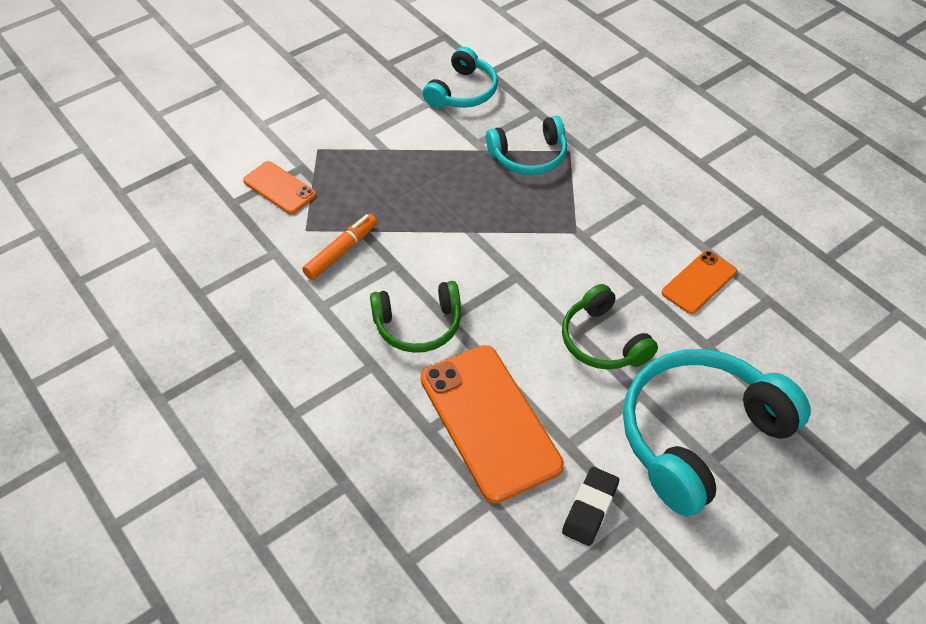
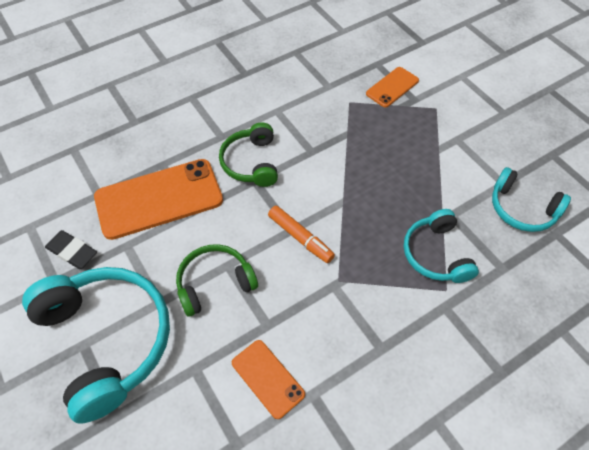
camera: 95 degrees right, 5 degrees up
(341, 251) = (326, 121): orange marker -> orange marker (300, 238)

